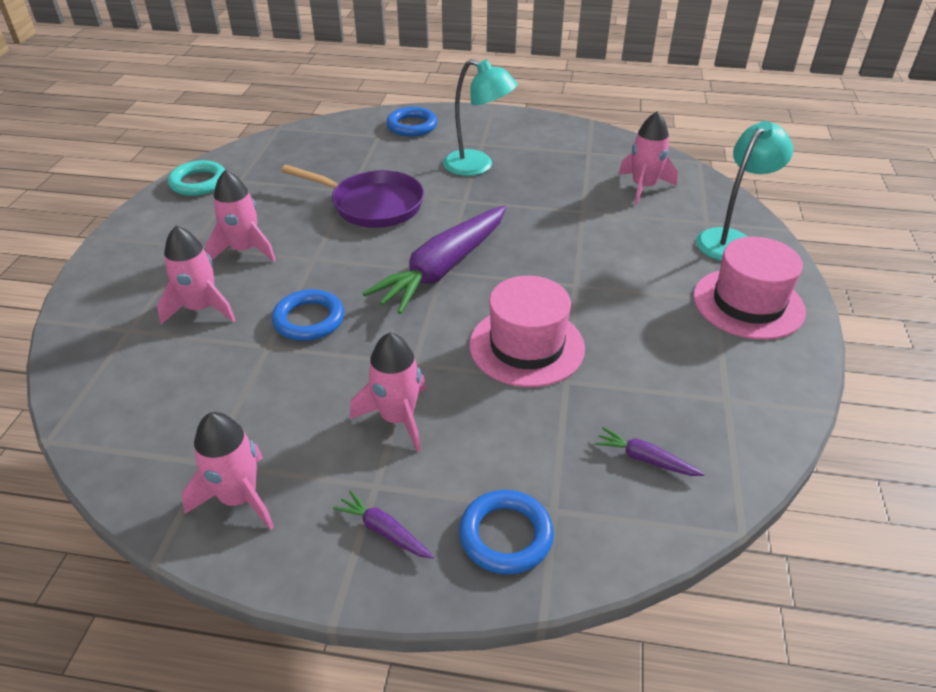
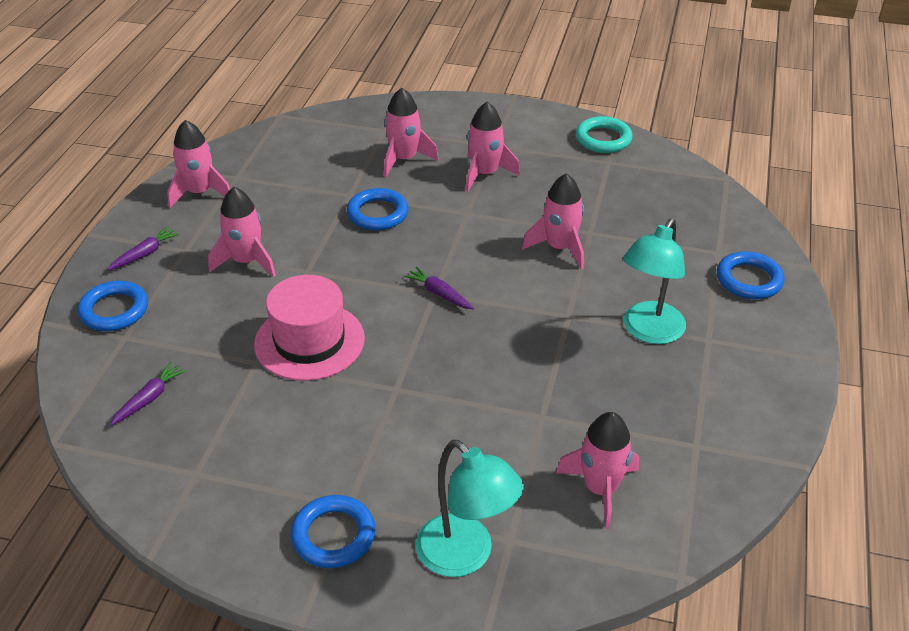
camera: 95 degrees right, 0 degrees up
(372, 205) = (560, 247): purple pan -> pink rocket
(443, 268) = (439, 294): purple carrot -> purple carrot, size x0.41
(748, 303) = (333, 535): pink hat -> blue ring

